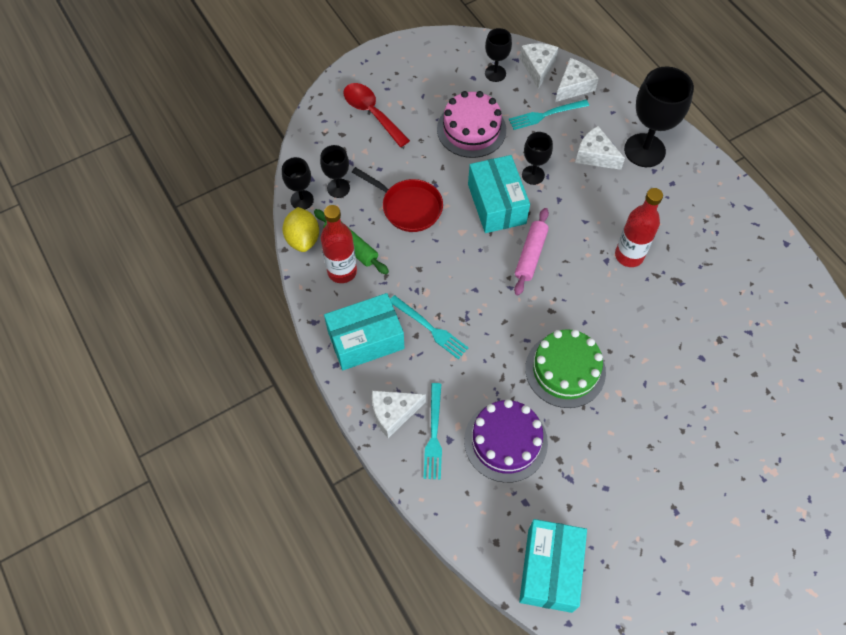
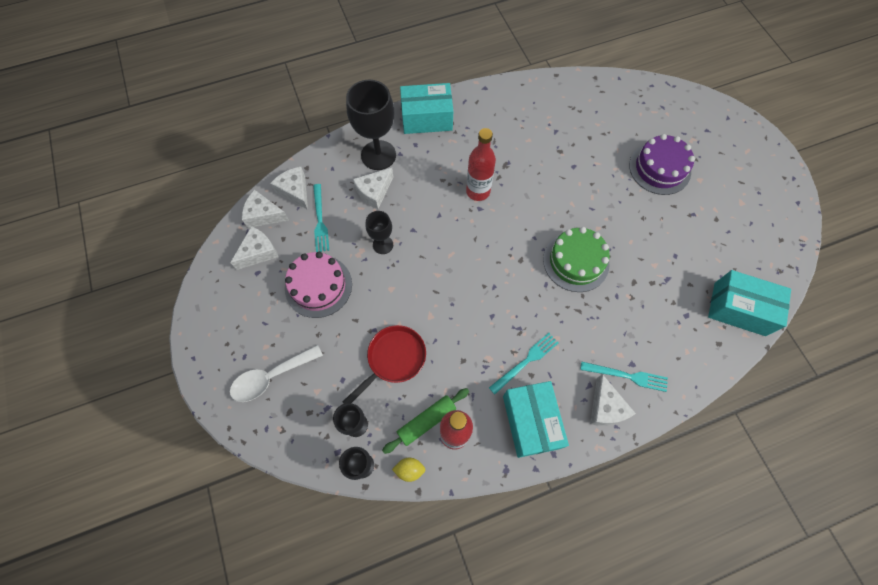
camera: 80 degrees left, 5 degrees up
(303, 239) = (409, 470): yellow lemon -> yellow lemon, size x0.62
(372, 113) = (271, 377): red spoon -> white spoon
(495, 73) = (258, 252): black goblet -> white cheese
(496, 204) = (407, 281): turquoise box -> turquoise box (427, 118)
(505, 441) = (635, 319): purple cake -> purple cake (659, 168)
(531, 255) = (465, 264): pink rolling pin -> none

